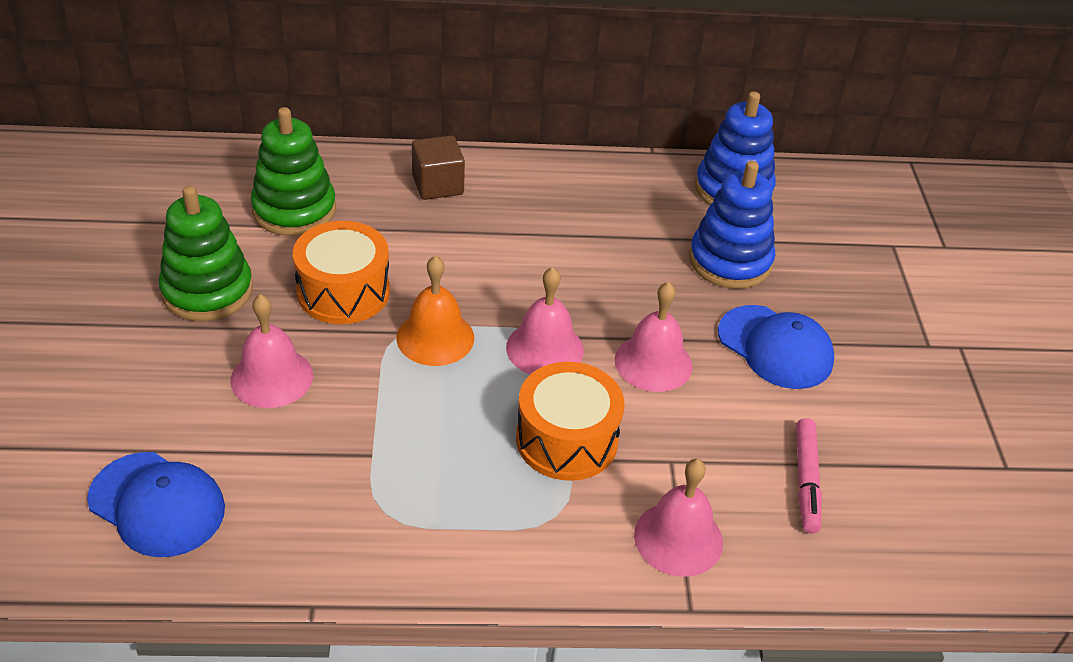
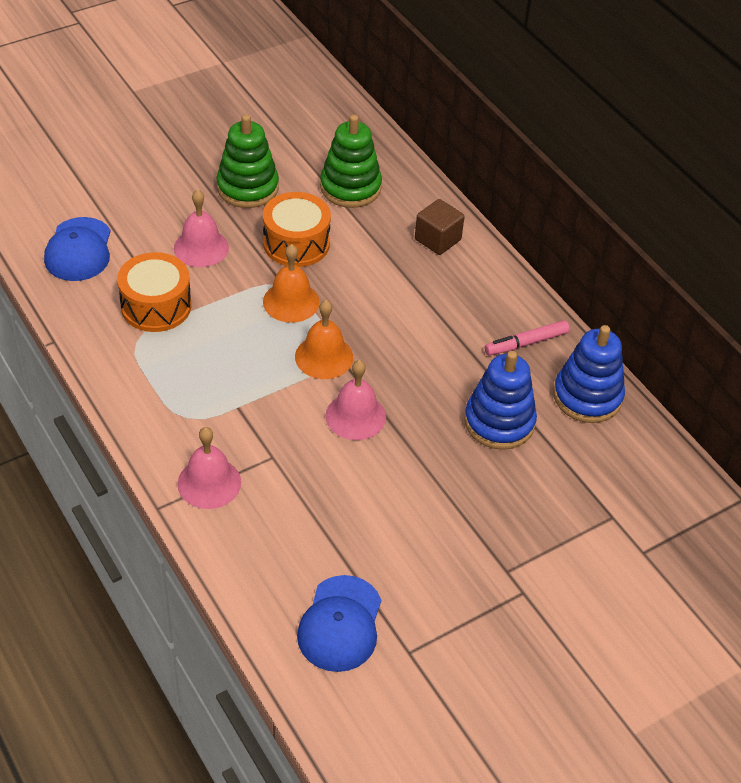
camera: 60 degrees right, 5 degrees up
(545, 348) = (324, 357): pink bell -> orange bell
(566, 440) = (251, 398): orange drum -> orange drum (156, 306)
(775, 347) = (426, 478): blue cap -> blue cap (340, 624)
(806, 481) = (306, 534): pink marker -> pink marker (526, 343)

